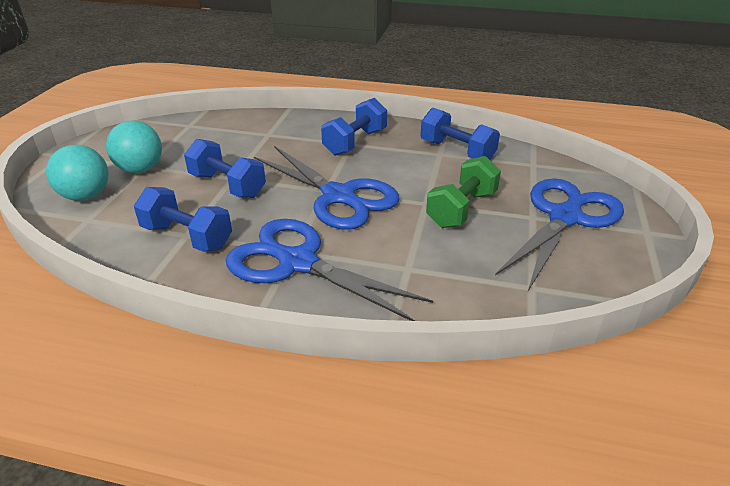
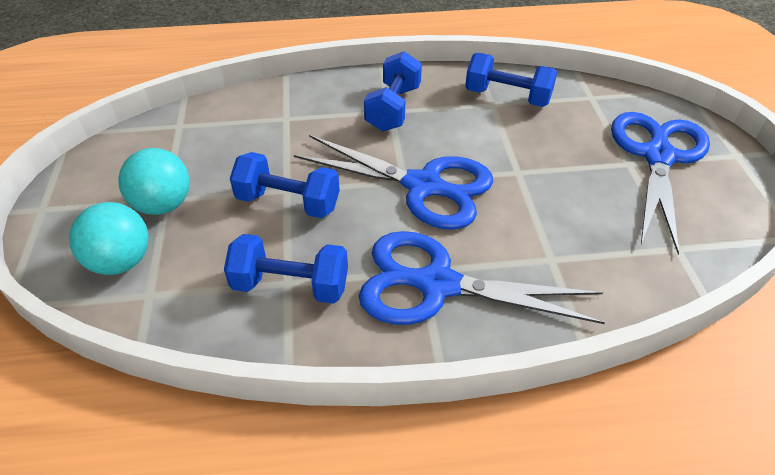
camera: 20 degrees left, 10 degrees up
(461, 209) = (557, 171): green dumbbell -> none

